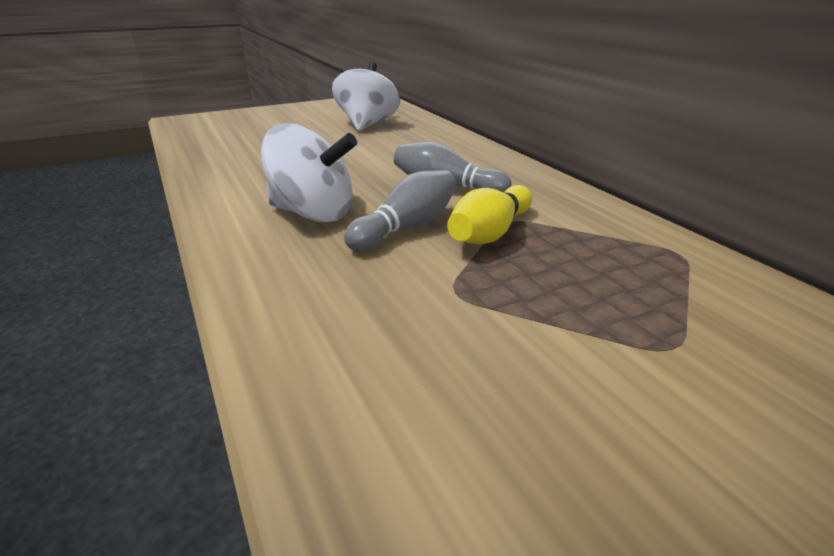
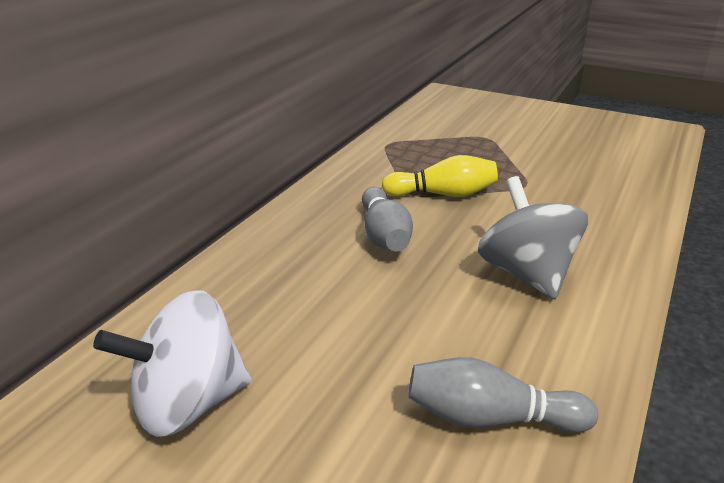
camera: 125 degrees left, 0 degrees up
(313, 214) = (526, 274): white spinning top -> grey spinning top
(407, 227) = (482, 224): grey bowling pin -> grey bowling pin (491, 418)

